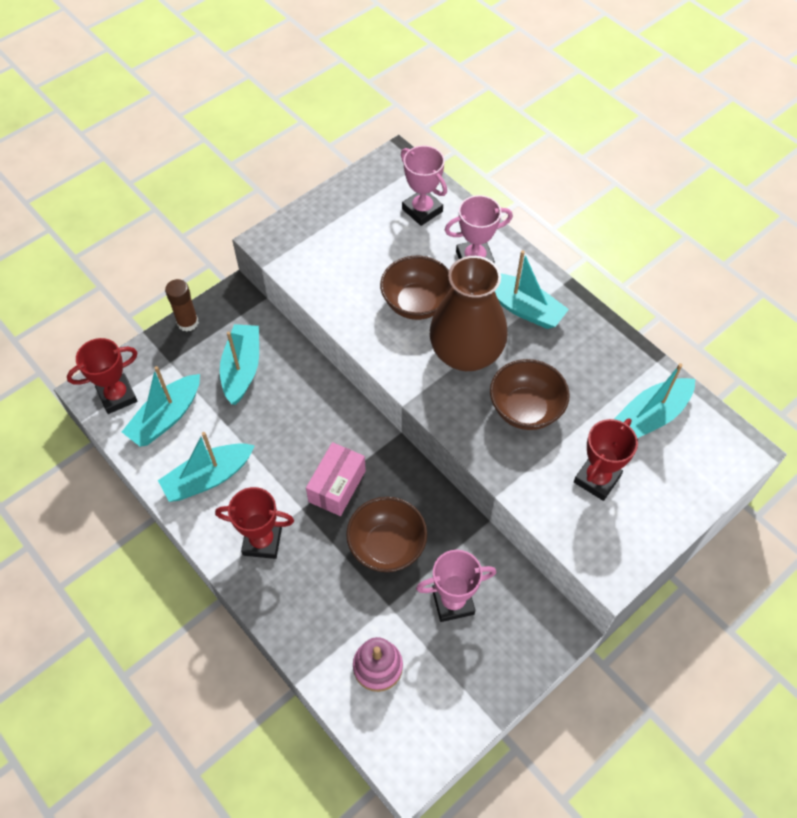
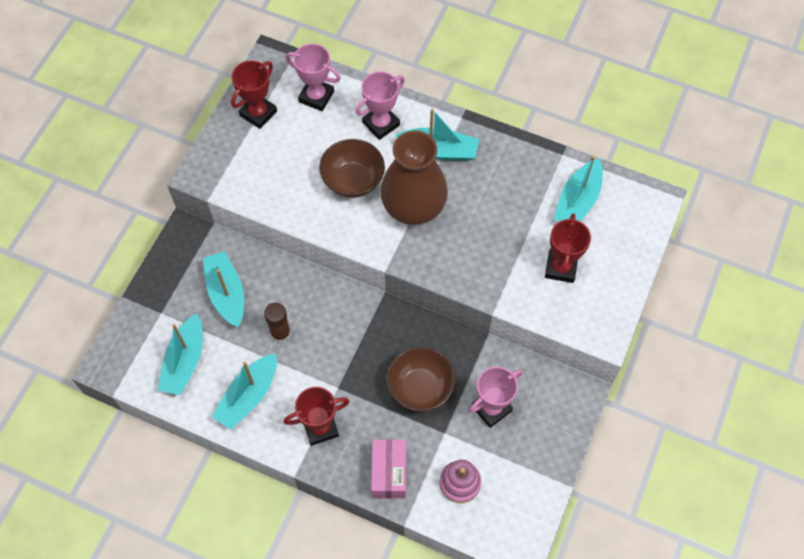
camera: 25 degrees left, 5 degrees up
(117, 396) = (132, 361): red trophy -> red trophy (258, 113)
(188, 322) = (157, 272): brown glue stick -> brown glue stick (280, 333)
(337, 486) = (356, 357): pink box -> pink box (389, 473)
(525, 409) = (482, 234): brown bowl -> none

